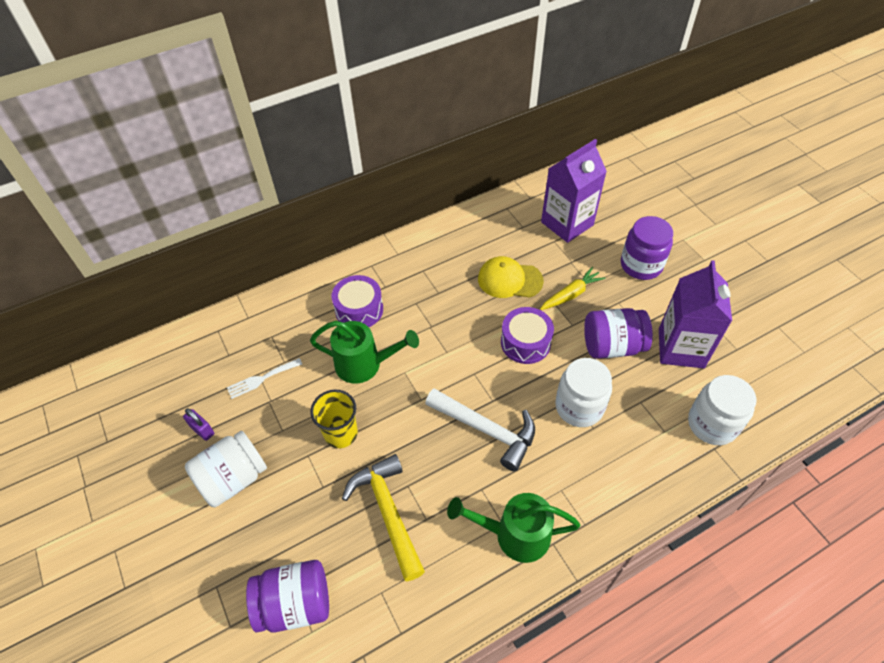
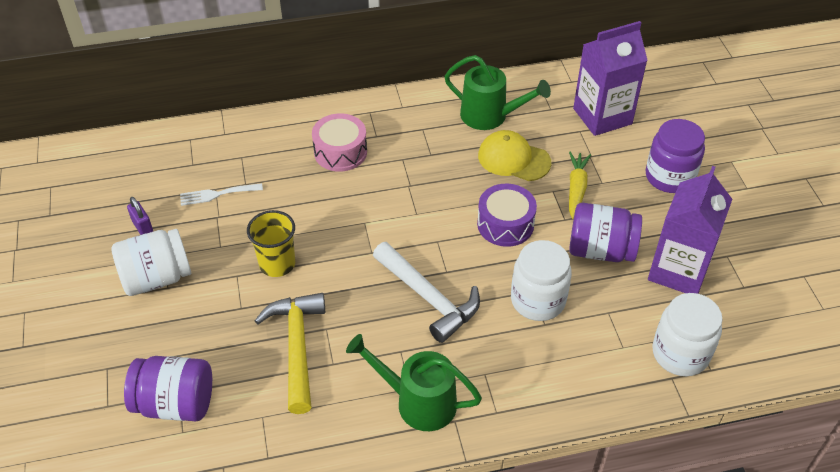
camera: 15 degrees right, 5 degrees down
(359, 310) = (340, 152): purple drum -> pink drum
(365, 364) = (326, 205): green watering can -> green watering can (490, 116)
(571, 294) = (576, 188): yellow carrot -> yellow carrot turned 60 degrees counterclockwise

